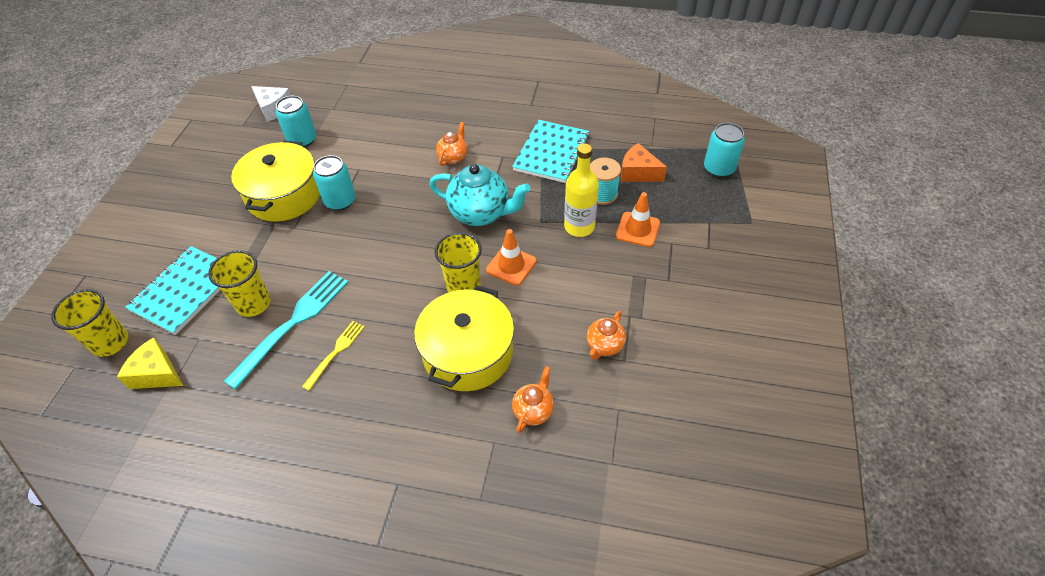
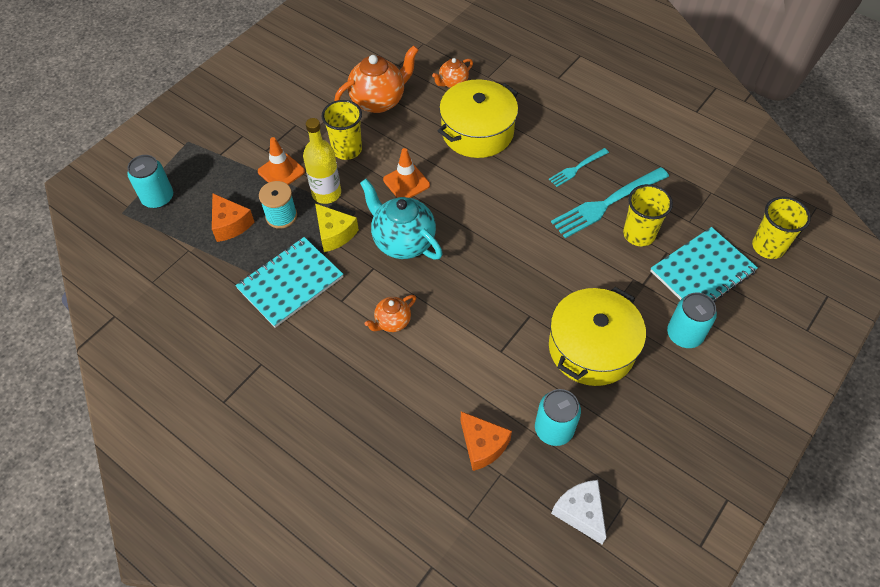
camera: 155 degrees left, 5 degrees up
(157, 373) = (723, 205): yellow cheese -> yellow cheese (334, 234)
(336, 352) = (577, 168): yellow fork -> turquoise fork
(340, 201) = (533, 314): turquoise can -> turquoise can (684, 334)
(350, 117) = (482, 445): none -> orange cheese
(463, 286) = (455, 181): yellow cup -> yellow cup (347, 149)
(604, 346) = (378, 101): orange teapot -> orange teapot, size x1.85

